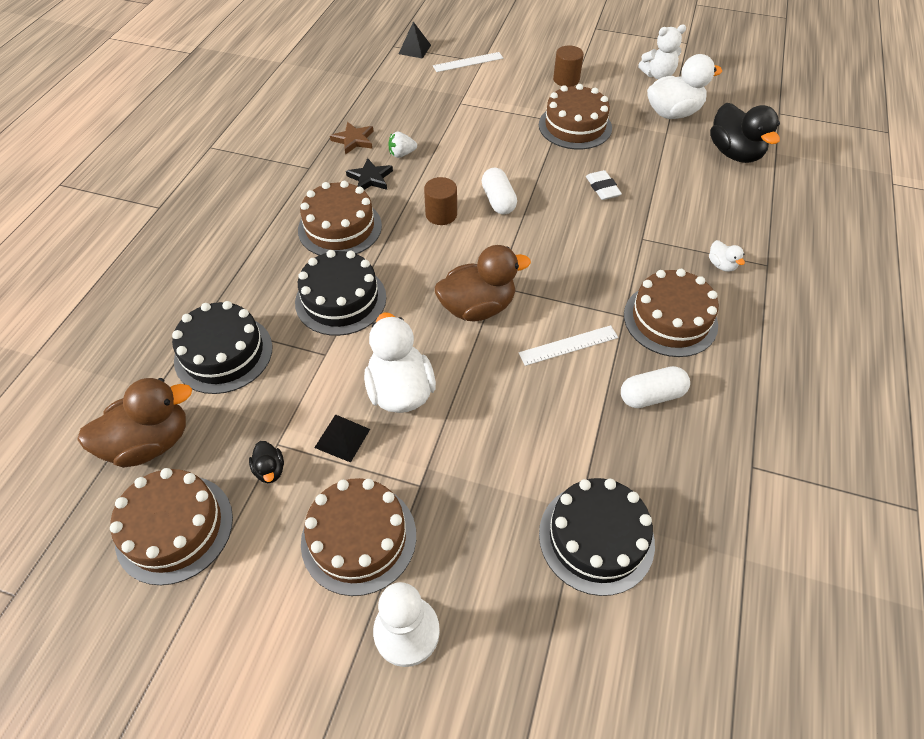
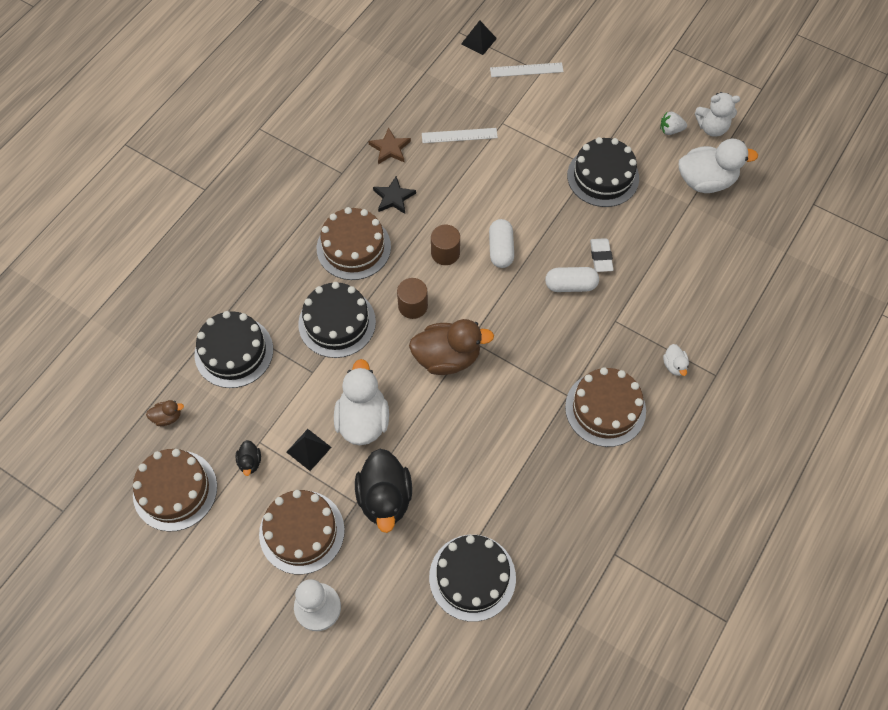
camera: 15 degrees right, 10 degrees up
(150, 442) = (167, 417): brown duck -> brown duck, size x0.45
(402, 154) = (429, 175): white strawberry -> white strawberry (670, 130)
(566, 79) = (616, 114): brown cylinder -> brown cylinder (413, 306)
(568, 345) = (510, 412): white ruler -> white ruler (459, 135)
(575, 126) = (603, 176): brown cake -> black cake
(651, 396) = (560, 474): white capsule -> white capsule (570, 285)
(734, 153) = (744, 244): black duck -> black duck (385, 498)

